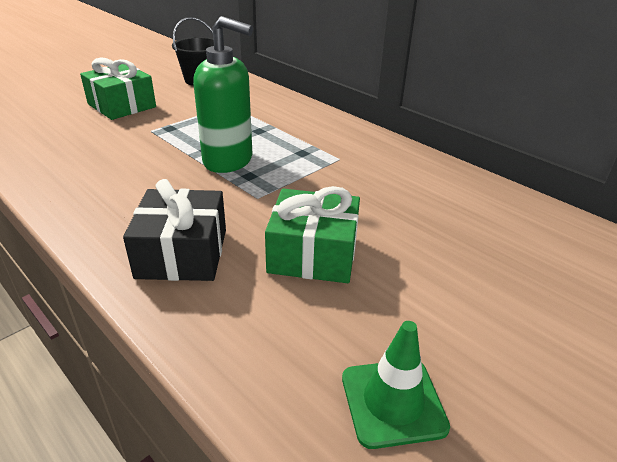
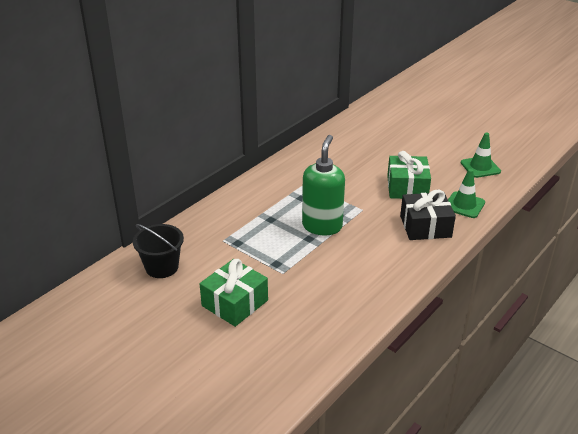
camera: 95 degrees left, 0 degrees up
(230, 323) = (464, 205): none -> green traffic cone

